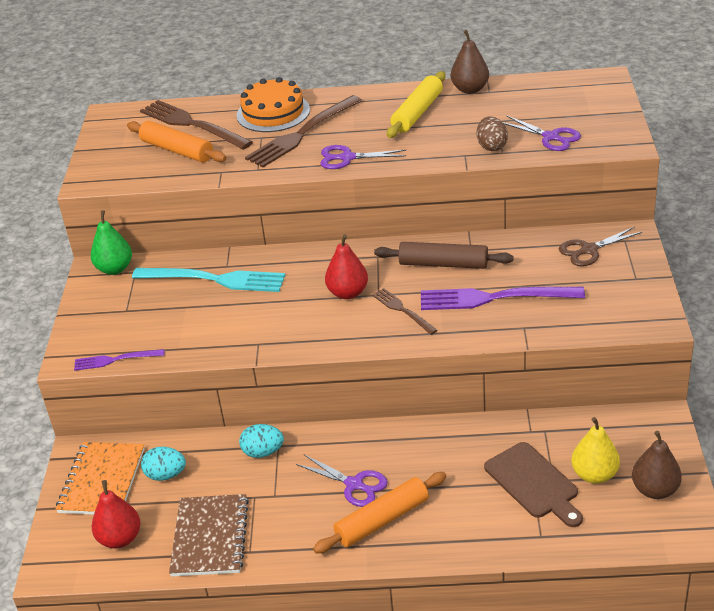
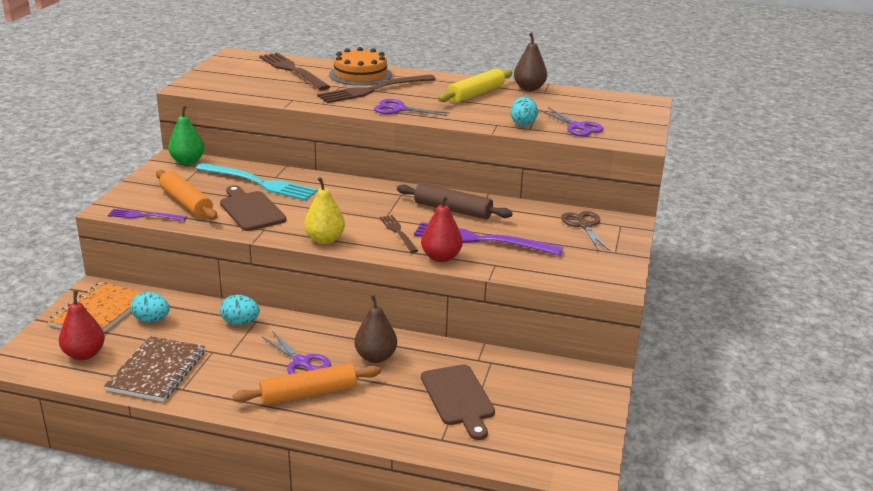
camera: 10 degrees right, 10 degrees down
(177, 150) = (269, 82): orange rolling pin -> orange rolling pin (186, 203)
(228, 320) = (251, 210): none -> brown cutting board
(348, 293) = (360, 212): red pear -> red pear (441, 257)
(491, 146) = (523, 123): brown egg -> turquoise egg
(588, 250) = (584, 225): brown scissors -> brown scissors turned 90 degrees clockwise
(594, 475) = (517, 404): yellow pear -> yellow pear (325, 239)
(655, 490) = (567, 429): brown pear -> brown pear (375, 357)

